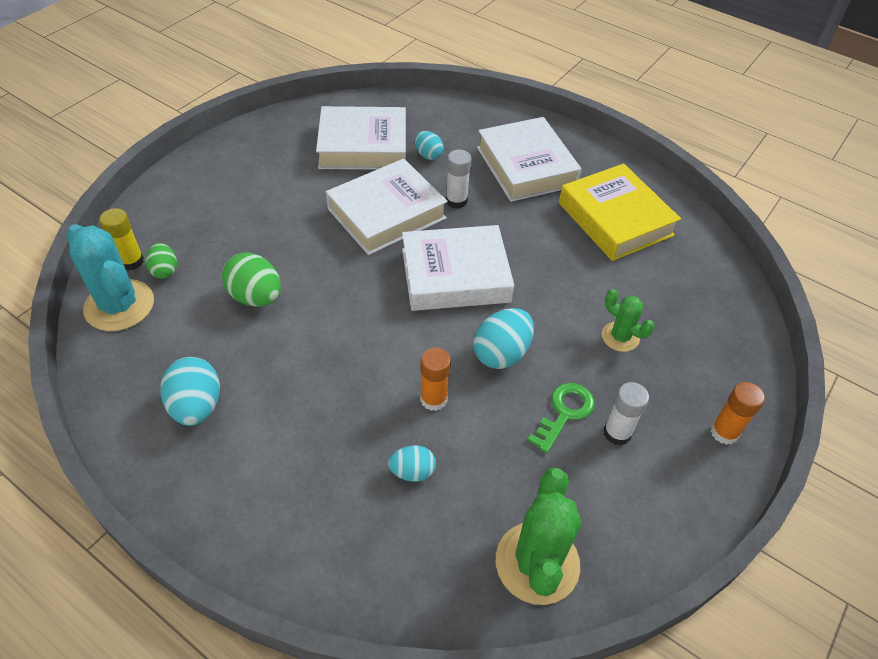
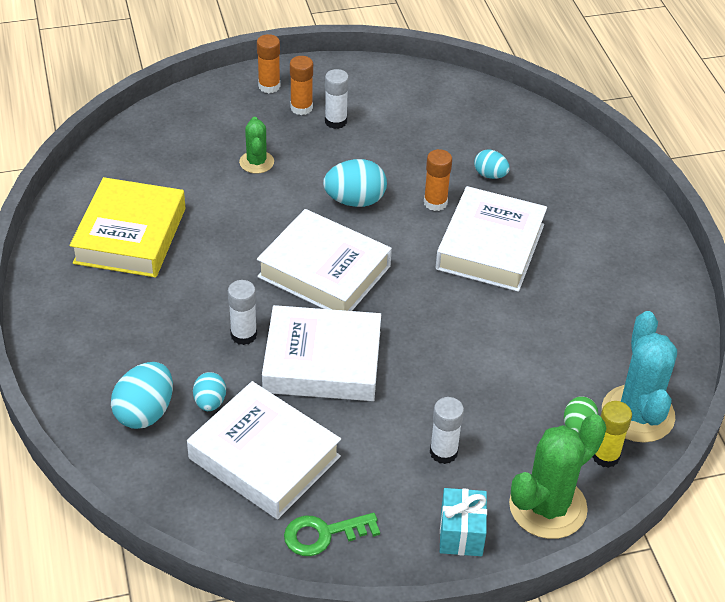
camera: 140 degrees left, 5 degrees down
(196, 406) = (613, 293): turquoise egg -> turquoise egg (145, 412)
(206, 169) = (461, 533): none -> turquoise gift
(253, 204) = (443, 452): none -> white glue stick
(256, 297) = (510, 351): green egg -> none
(526, 166) = (133, 329): white book -> white book (490, 247)
(537, 563) = (458, 101): green cactus -> green cactus (547, 507)
(564, 413) = (355, 148): green key -> green key (323, 534)
(664, 426) = (301, 108): none -> orange glue stick

